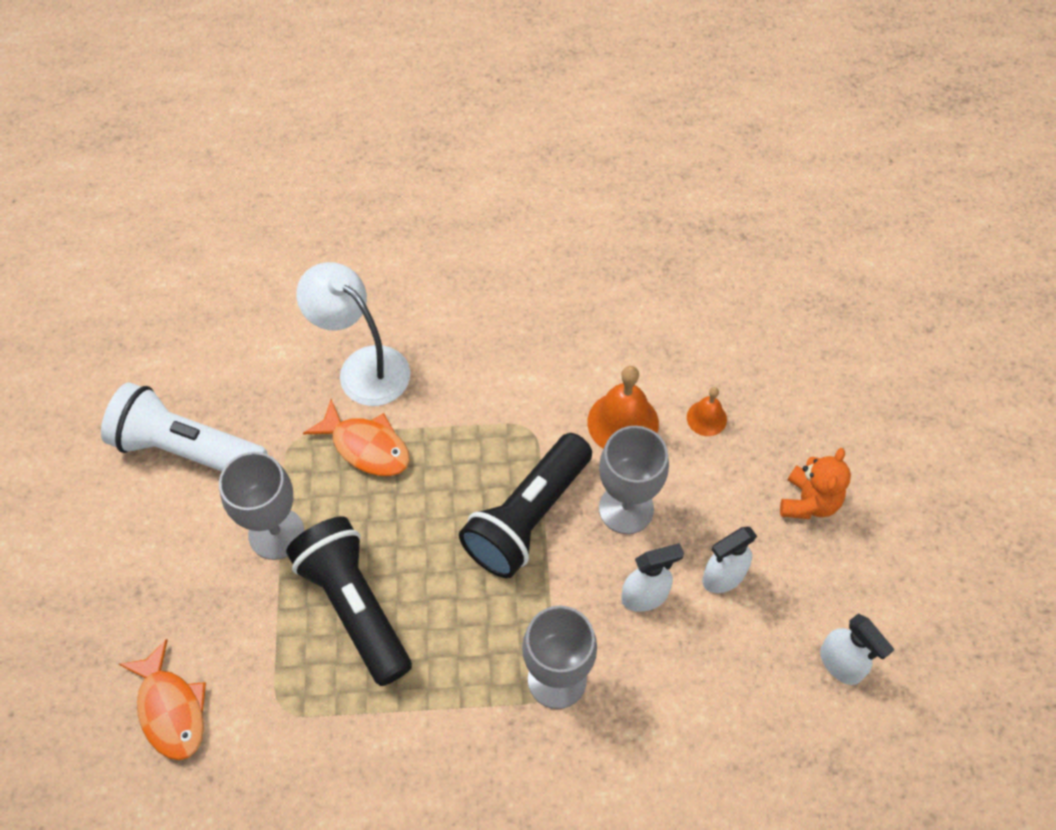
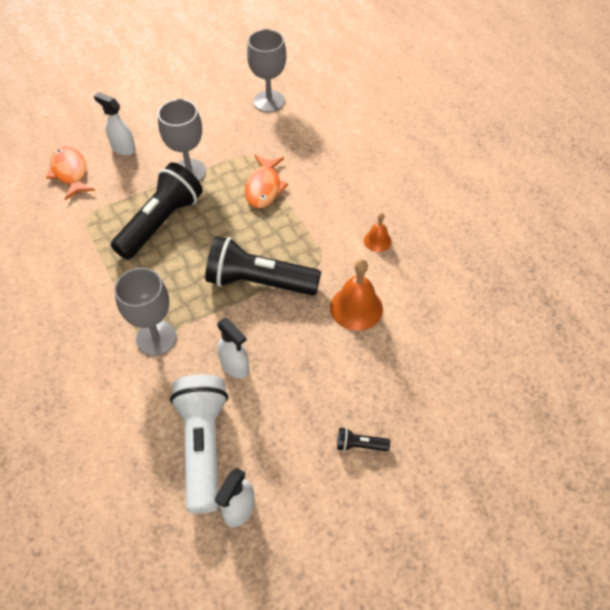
camera: 65 degrees right, 5 degrees down
(171, 709) = (70, 172): orange fish -> orange fish turned 120 degrees clockwise
(187, 449) = (220, 116): white flashlight -> white flashlight (203, 446)
(363, 367) = (315, 165): white lamp -> none
(626, 508) = (293, 332): grey goblet -> grey goblet (269, 101)
(706, 418) = (389, 355): orange bell -> orange bell (377, 240)
(723, 577) = (271, 408): white spray bottle -> white spray bottle (123, 148)
(809, 502) = (360, 445): orange teddy bear -> black flashlight

